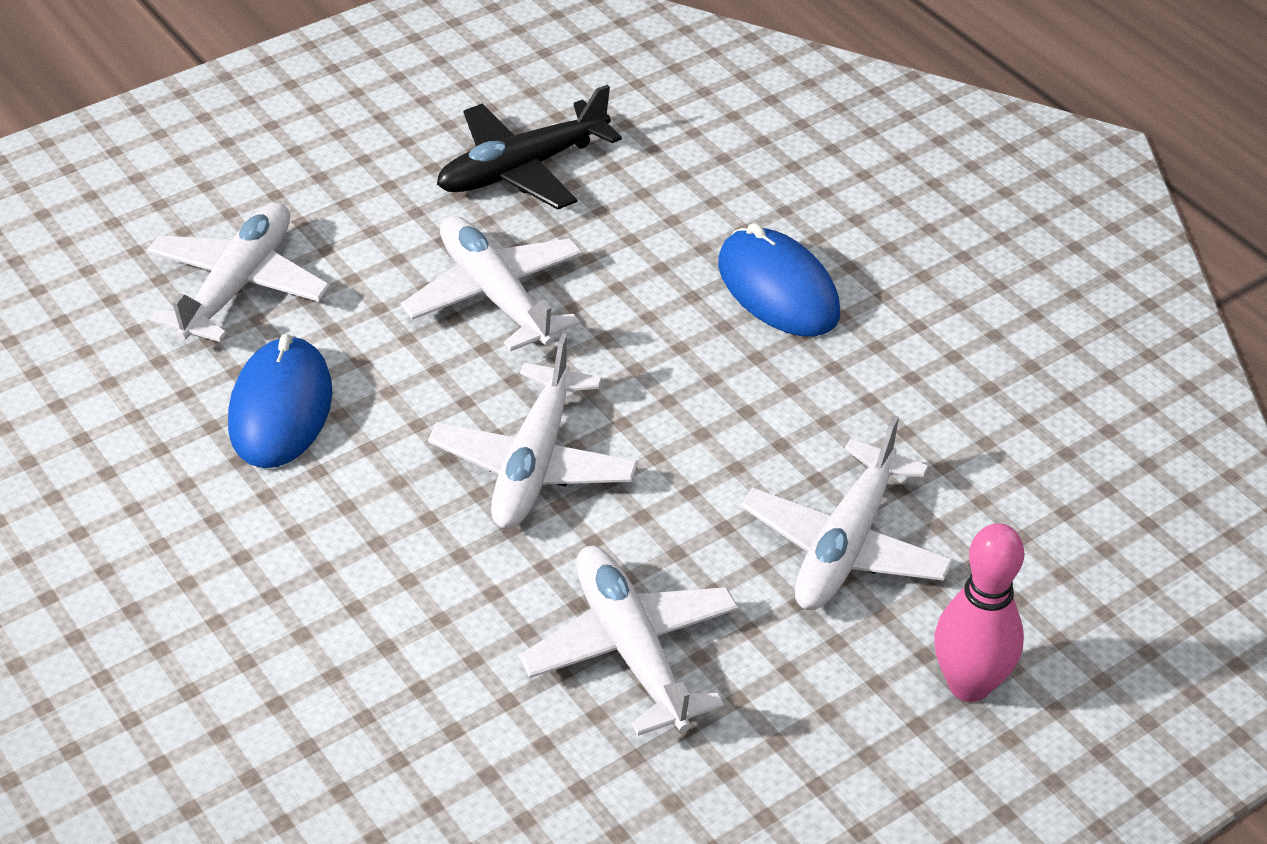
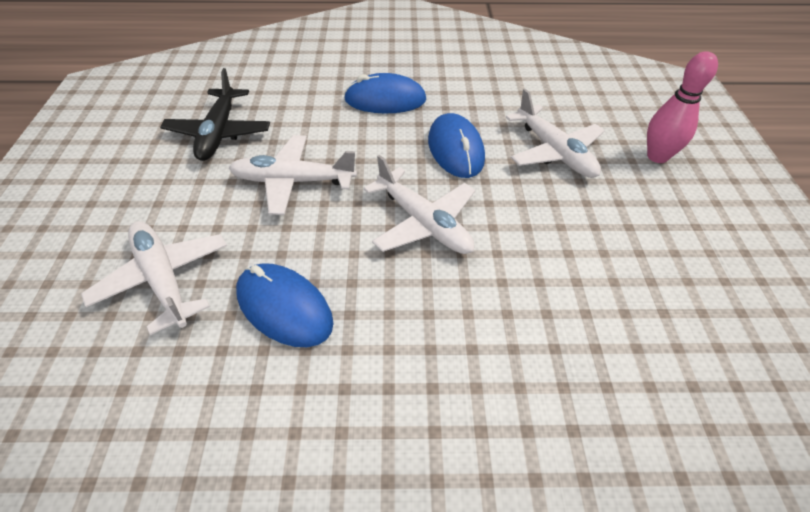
camera: 55 degrees left, 5 degrees up
(631, 650) = (577, 248): white plane -> none
(732, 426) = (455, 149): none -> blue mouse

